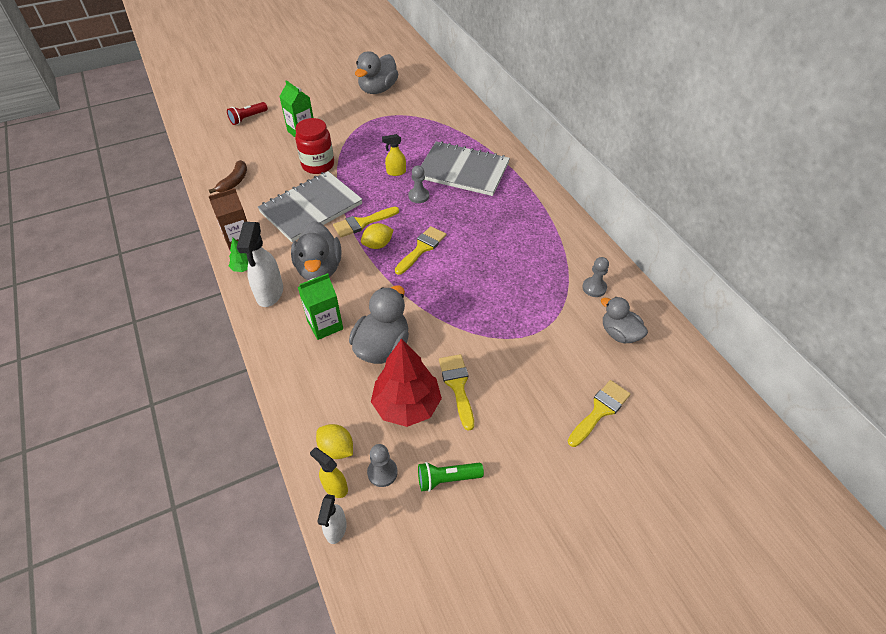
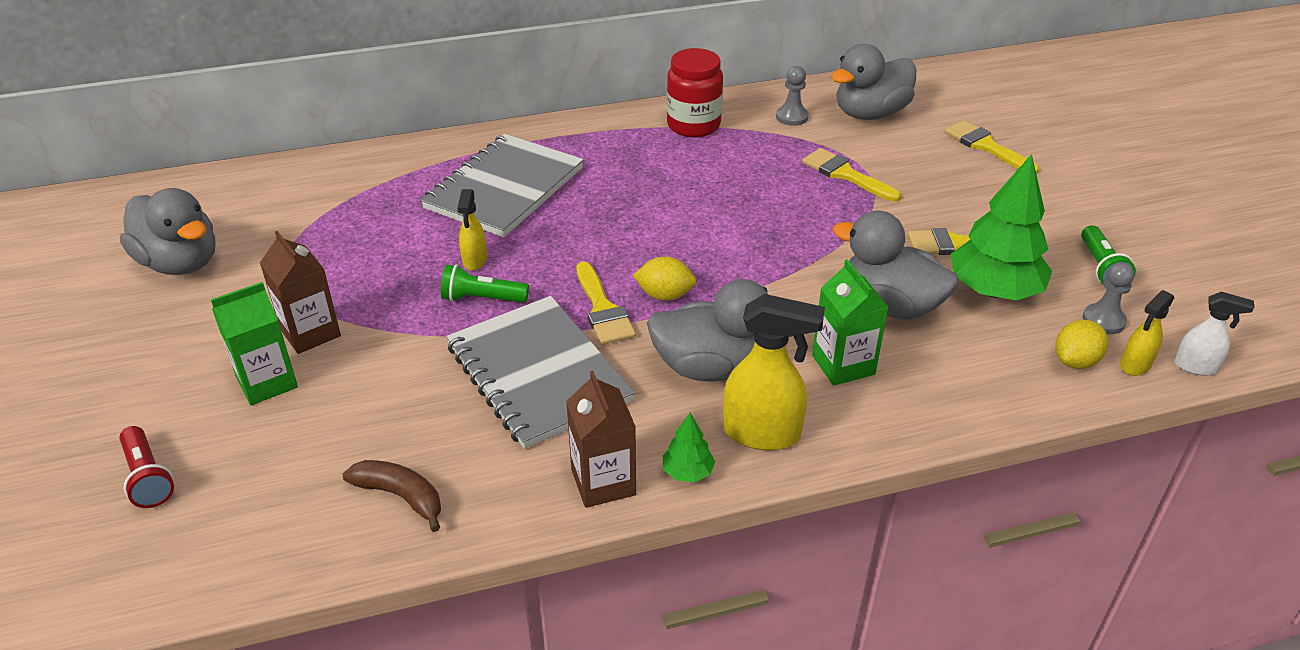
camera: 80 degrees left, 10 degrees down
(269, 293) = (762, 433): white spray bottle -> yellow spray bottle
(318, 165) = (403, 360): red jar -> red jar (693, 125)
(334, 135) = (310, 333): none -> brown carton
(365, 180) = (482, 299): none -> green flashlight
(378, 245) = (665, 295): yellow lemon -> yellow lemon turned 60 degrees counterclockwise
(407, 405) = (994, 290): red tree -> green tree
(418, 196) = (553, 241): grey pawn -> none
(422, 248) = (684, 249): yellow brush -> yellow brush (845, 174)
(619, 334) = (870, 114): grey duck -> grey duck, size x1.51

